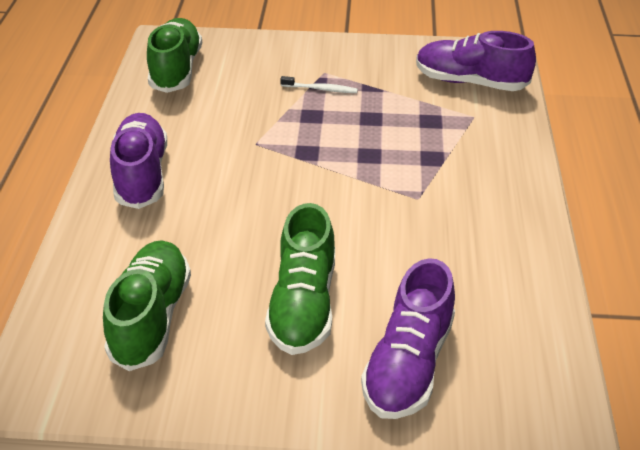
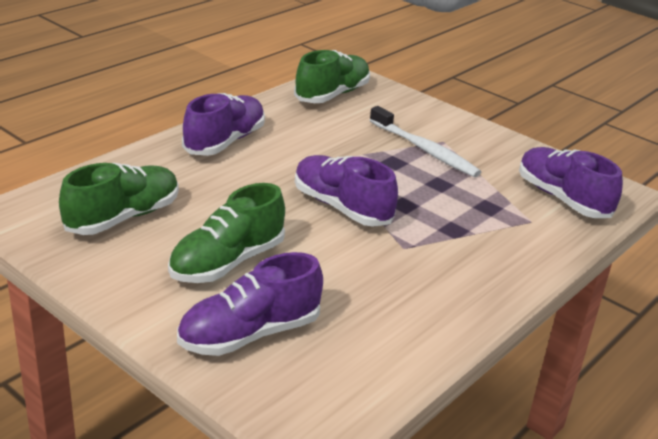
camera: 35 degrees right, 10 degrees down
(321, 89) = (425, 150): white toothbrush -> white toothbrush, size x1.92
(326, 187) = (341, 207): none -> purple shoe

